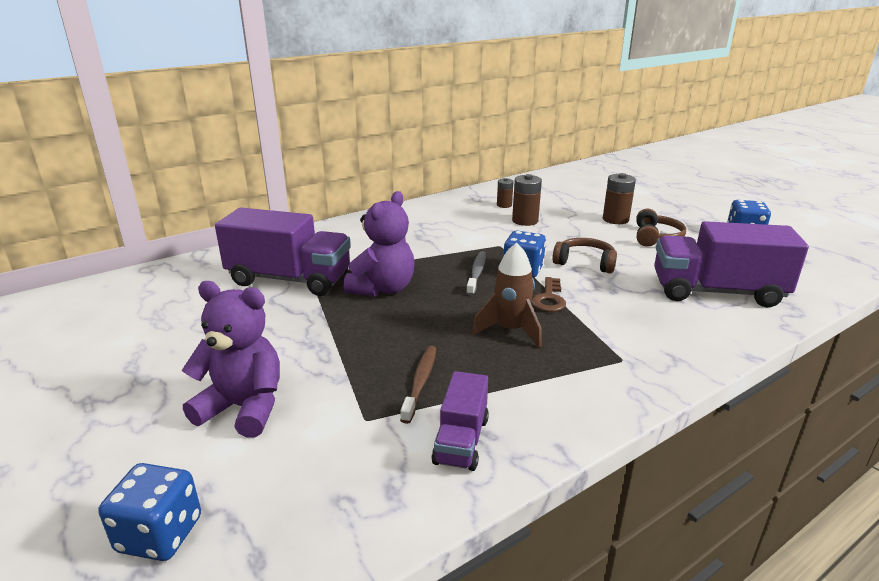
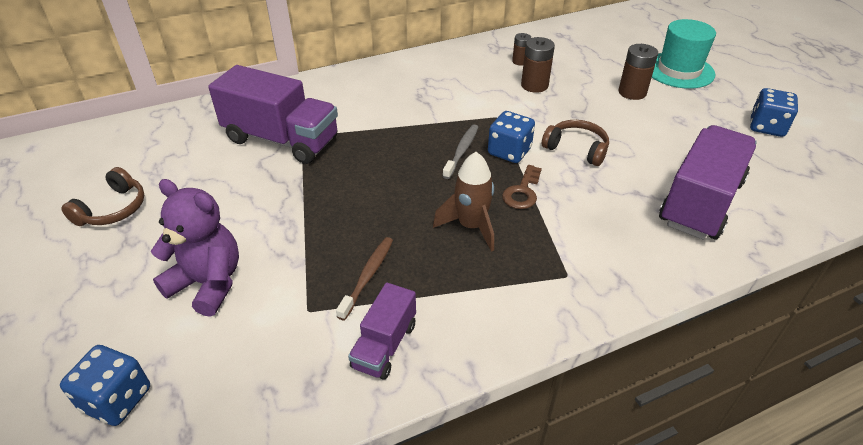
camera: 10 degrees right, 15 degrees up
(383, 289) = (365, 161): purple teddy bear -> none
(648, 202) = (679, 70): none -> turquoise hat
(656, 237) = (666, 122): brown headphones -> brown headphones (113, 209)
(716, 292) = (700, 202): purple truck -> purple truck turned 105 degrees clockwise

